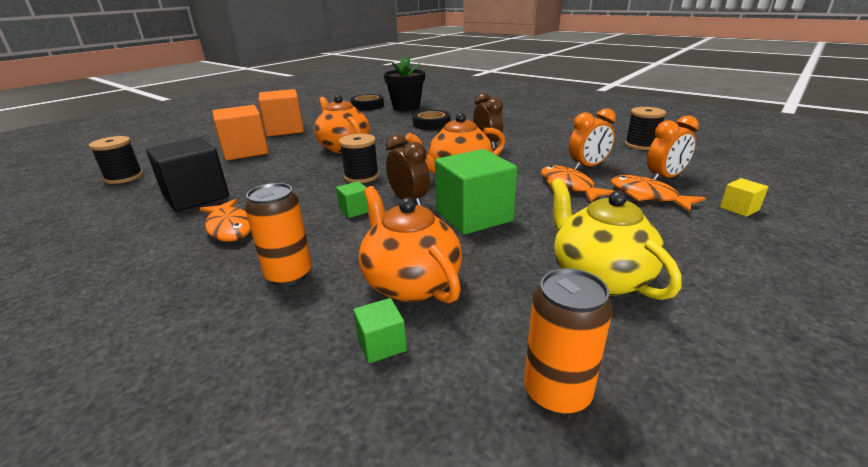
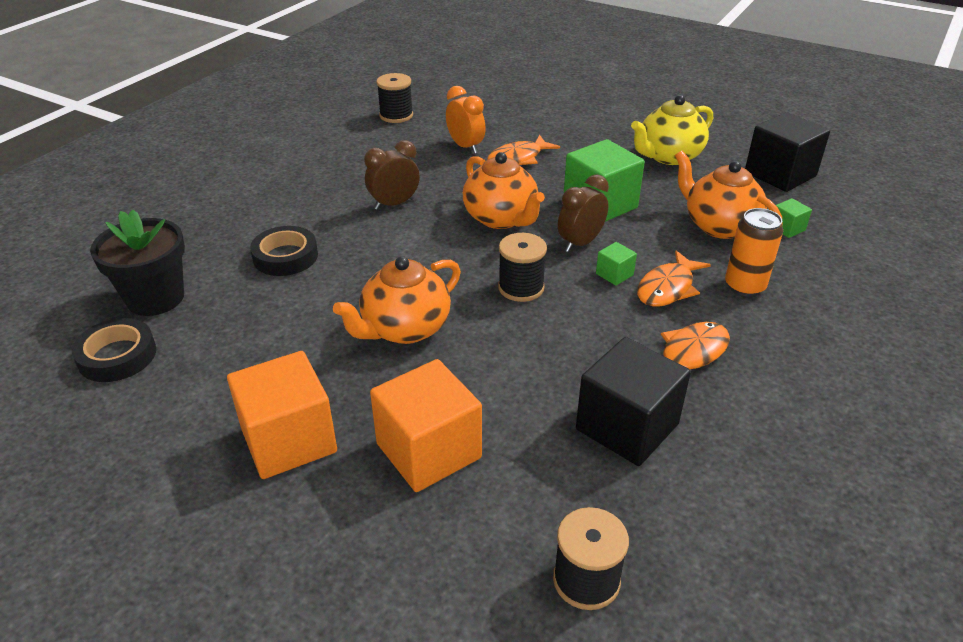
camera: 100 degrees left, 10 degrees up
(410, 283) = (718, 226): orange teapot -> orange teapot turned 90 degrees clockwise
(557, 392) = (780, 174): orange can -> black cube
(647, 196) = (531, 127): orange fish -> orange fish (667, 288)
(664, 178) = (488, 116): orange clock -> none
(739, 208) = (544, 99): yellow cube -> none

